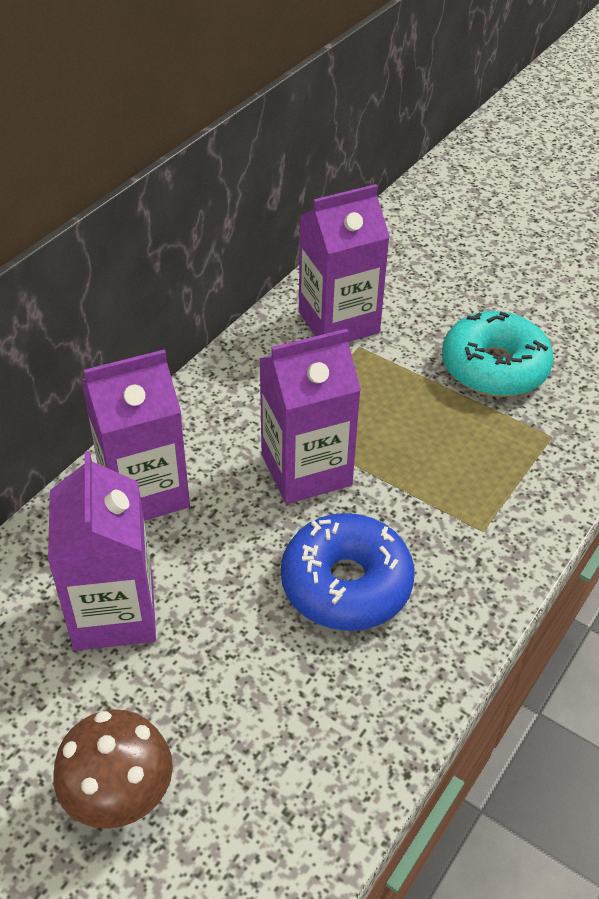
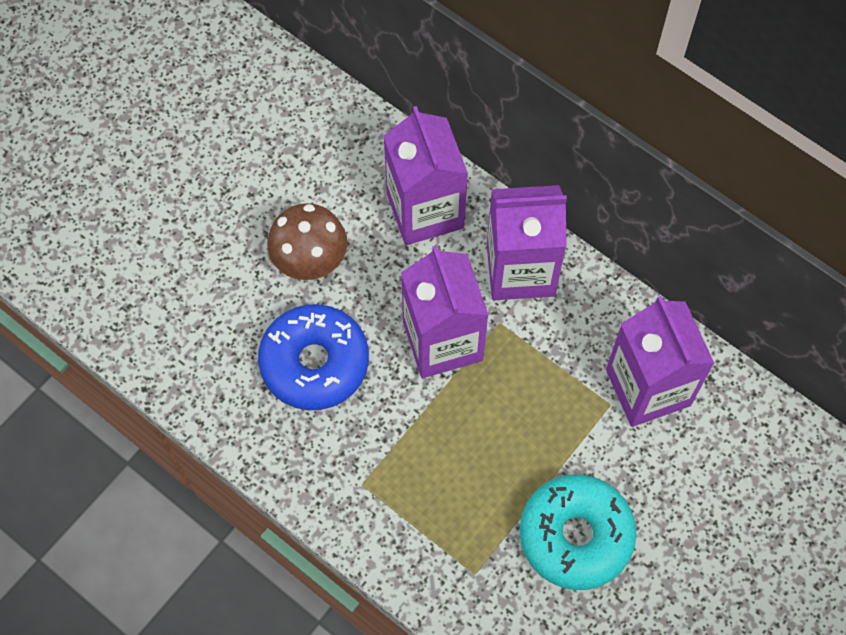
camera: 95 degrees right, 20 degrees up
(114, 612) = (304, 193): purple carton -> purple carton (520, 270)
(120, 797) = (154, 203): brown mushroom -> brown mushroom (310, 261)

